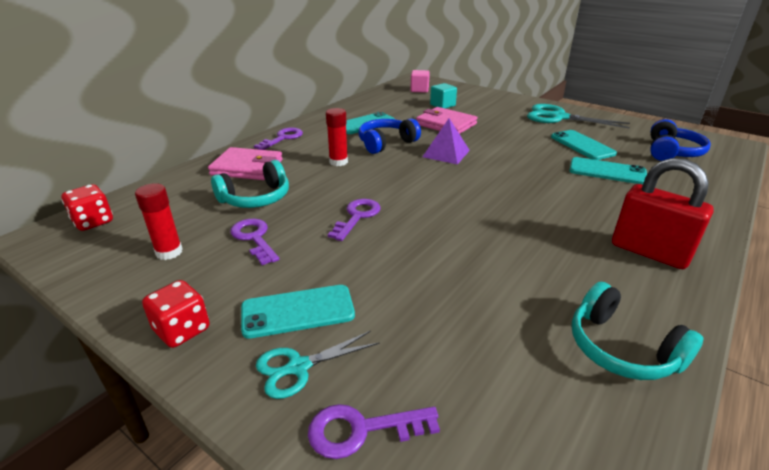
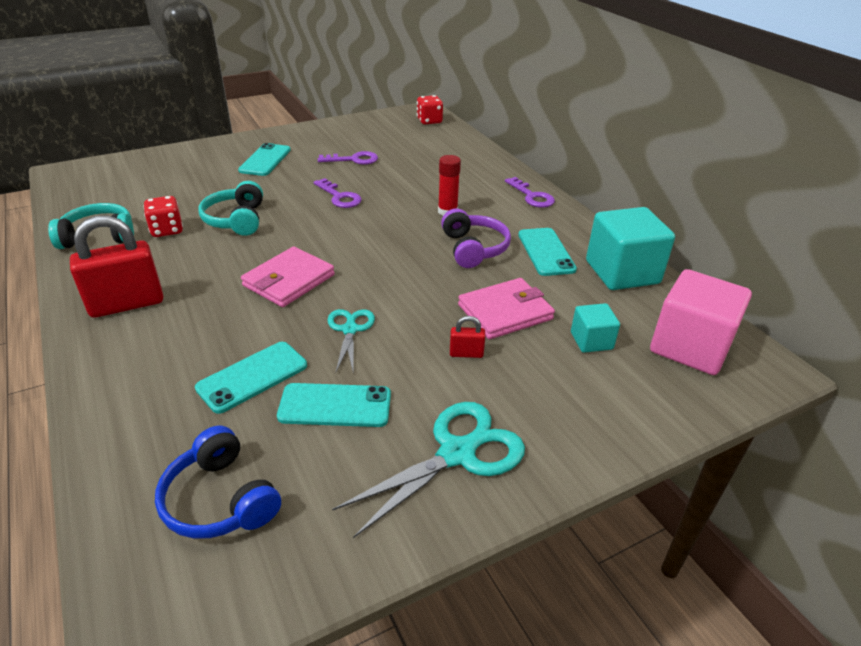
camera: 115 degrees right, 5 degrees up
(169, 252) = (367, 137): red glue stick -> none
(182, 330) = (290, 135): red dice -> red dice (167, 230)
(247, 167) = (472, 171): pink wallet -> pink wallet (289, 280)
(256, 198) = (410, 167): turquoise headphones -> turquoise headphones (236, 220)
(298, 367) = (227, 154): turquoise scissors -> turquoise scissors (350, 329)
(362, 430) = (175, 159): purple key -> none
(367, 105) = (622, 272): none -> turquoise cube
(386, 143) = (474, 248): blue headphones -> purple headphones
(419, 90) = (690, 347): pink cube -> pink cube, size x1.93
(446, 153) = (413, 277): purple pyramid -> none
(495, 126) = (466, 353): none -> red padlock

